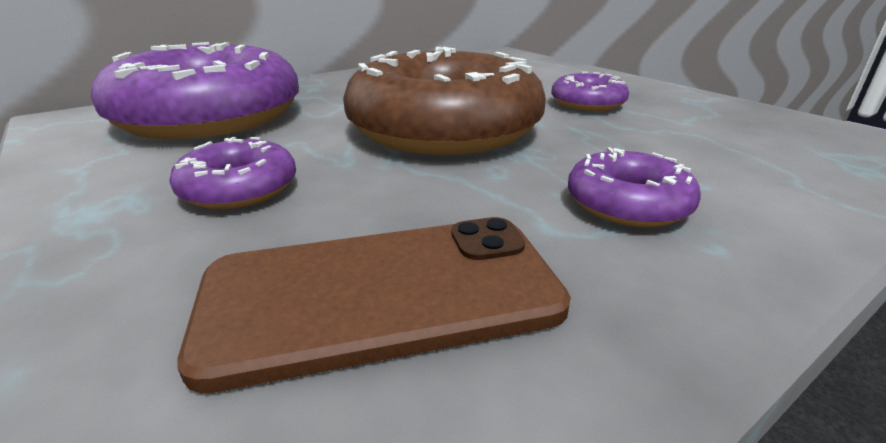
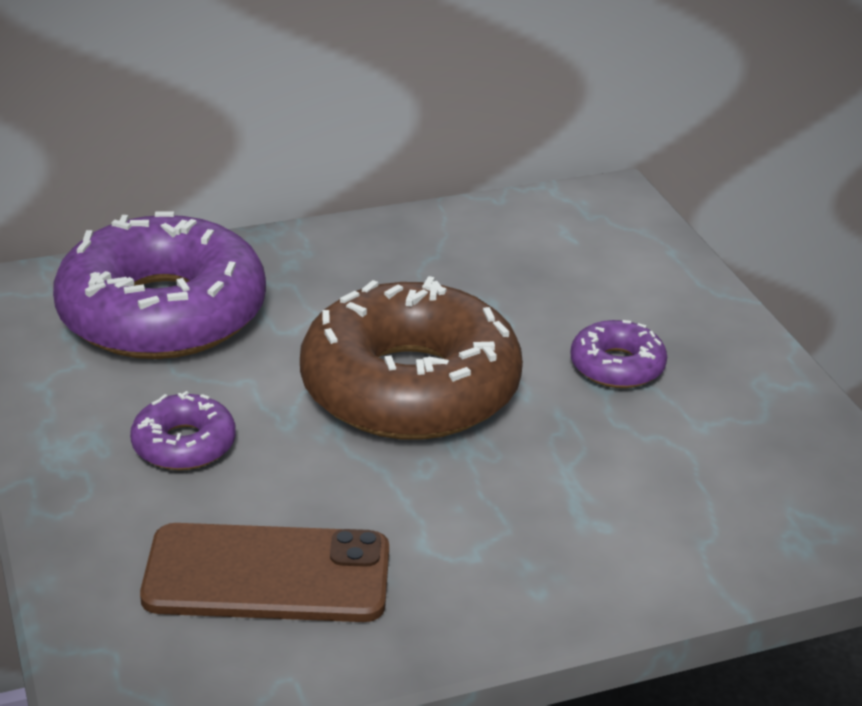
camera: 15 degrees right, 5 degrees up
(627, 204) = (510, 534): purple donut -> none

